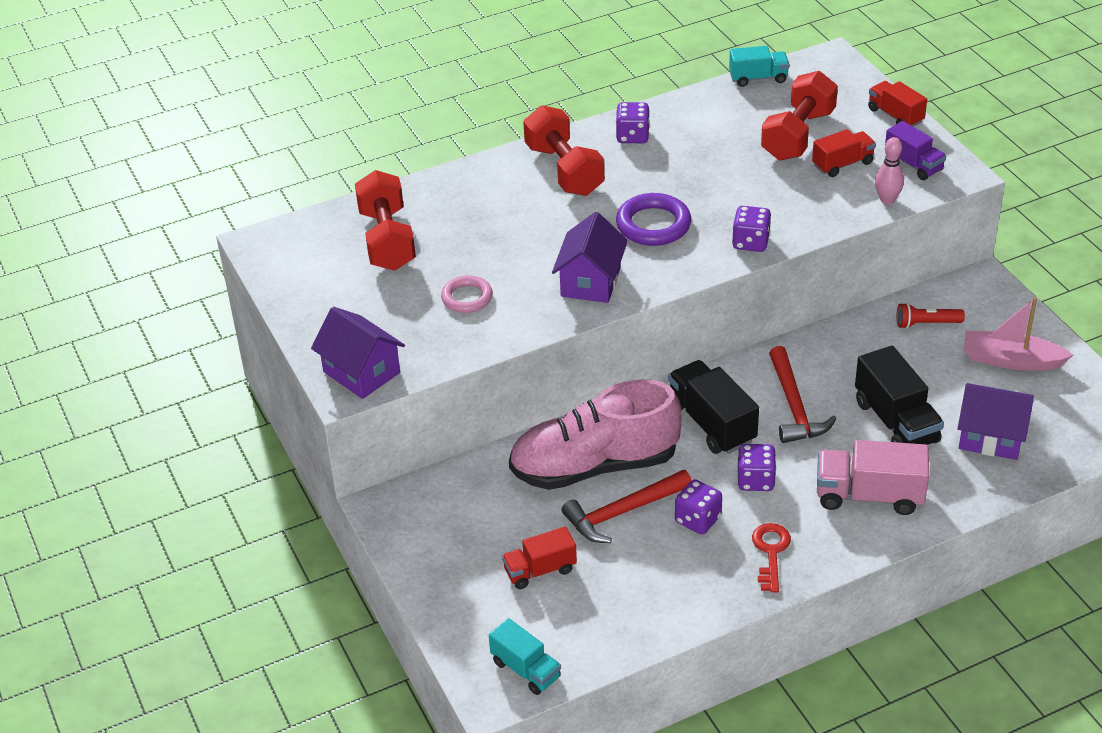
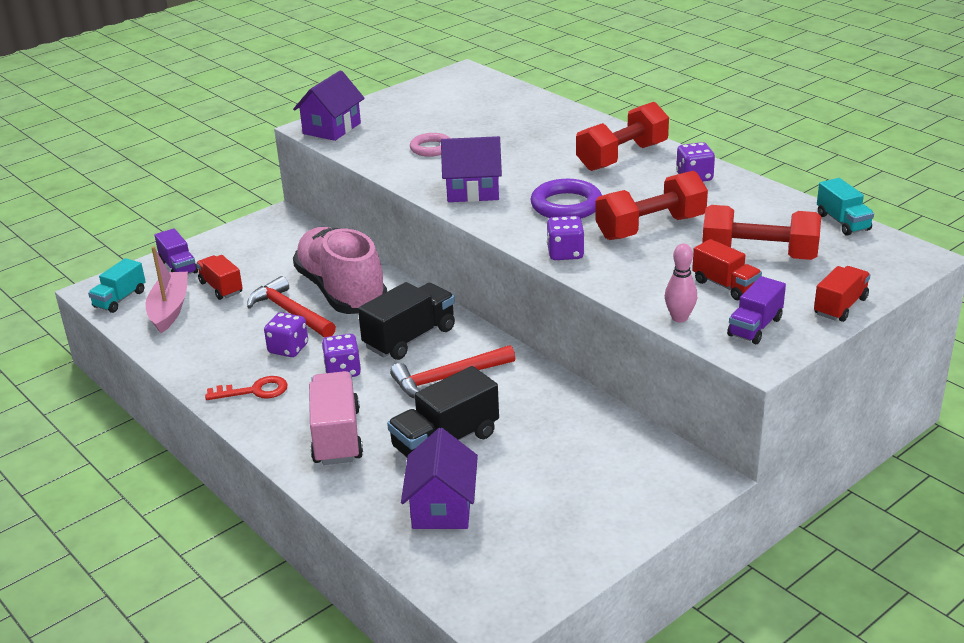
camera: 75 degrees right, 10 degrees down
(387, 240) = (489, 109): red dumbbell -> red dumbbell (650, 228)
(470, 610) = (178, 267): none -> purple truck
(926, 324) = (607, 445): red flashlight -> none
(1011, 360) = (573, 511): pink boat -> pink boat (169, 309)

